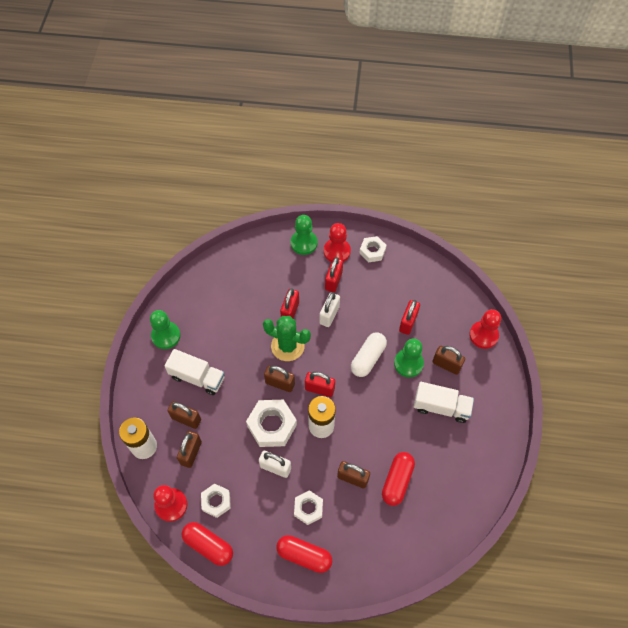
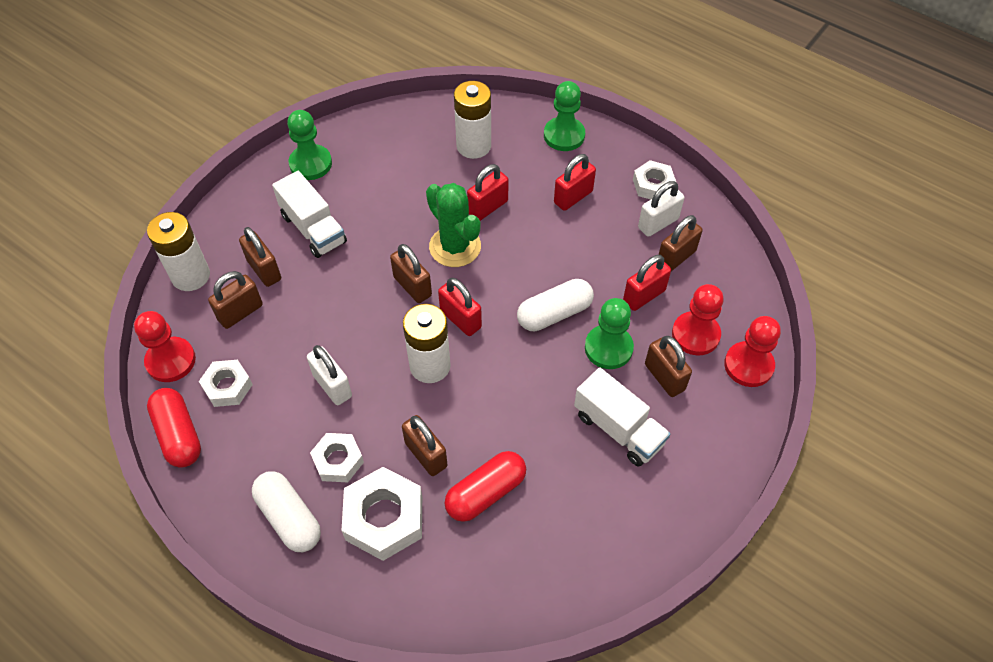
camera: 30 degrees right, 5 degrees down
(256, 275) = (473, 146): none -> white battery
(272, 425) = (365, 332): white nut -> white nut (384, 518)
(304, 555) = (289, 518): red capsule -> white capsule
(329, 315) = (538, 235): white padlock -> white padlock (658, 223)
(337, 251) = (602, 164): red pawn -> red pawn (695, 335)
(411, 290) = (676, 257): none -> brown padlock

